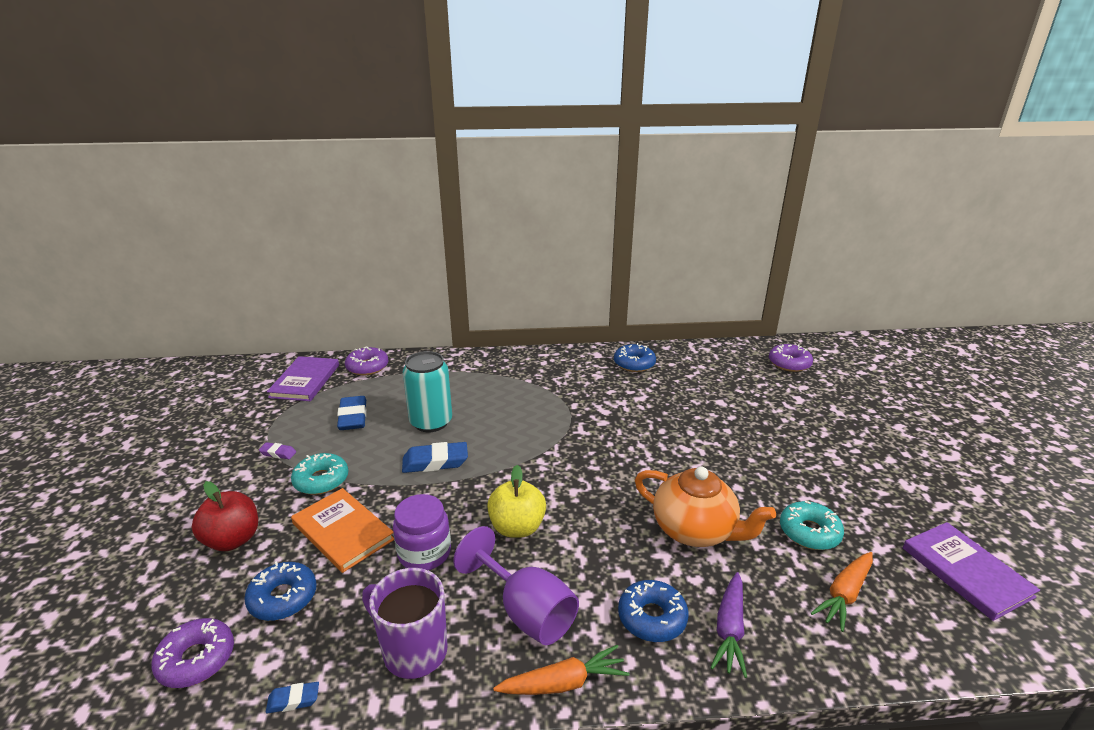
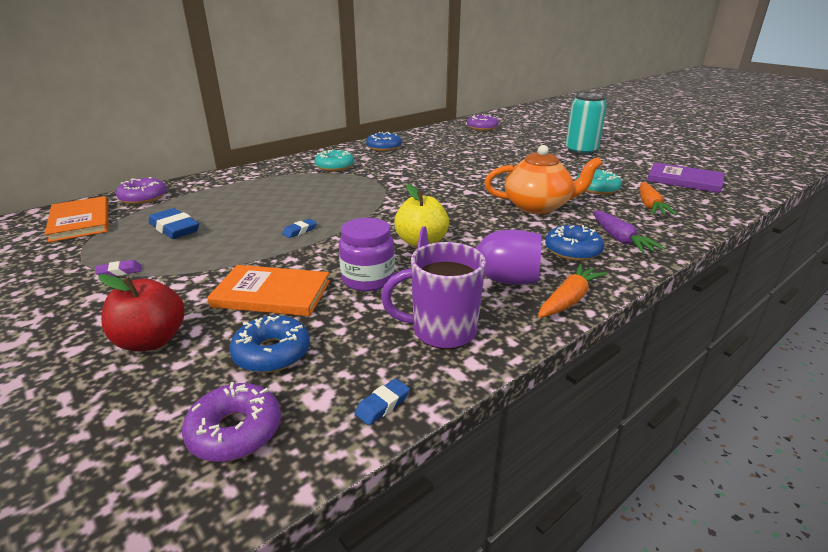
camera: 35 degrees left, 0 degrees up
(305, 381) = (80, 221): purple book -> orange book
(321, 480) = (199, 273): turquoise donut -> turquoise donut (334, 166)
(431, 422) = (261, 212): turquoise can -> turquoise can (581, 151)
(435, 462) = (300, 231): blue eraser -> blue eraser, size x0.52

